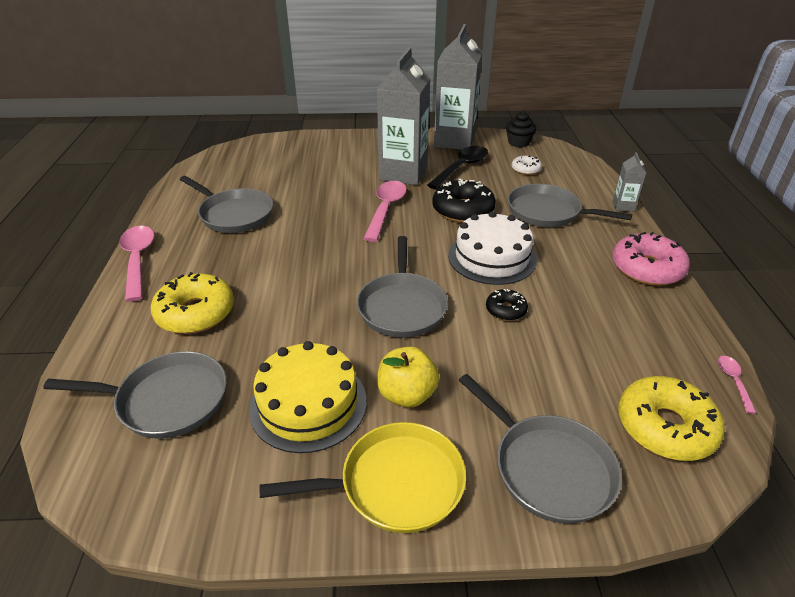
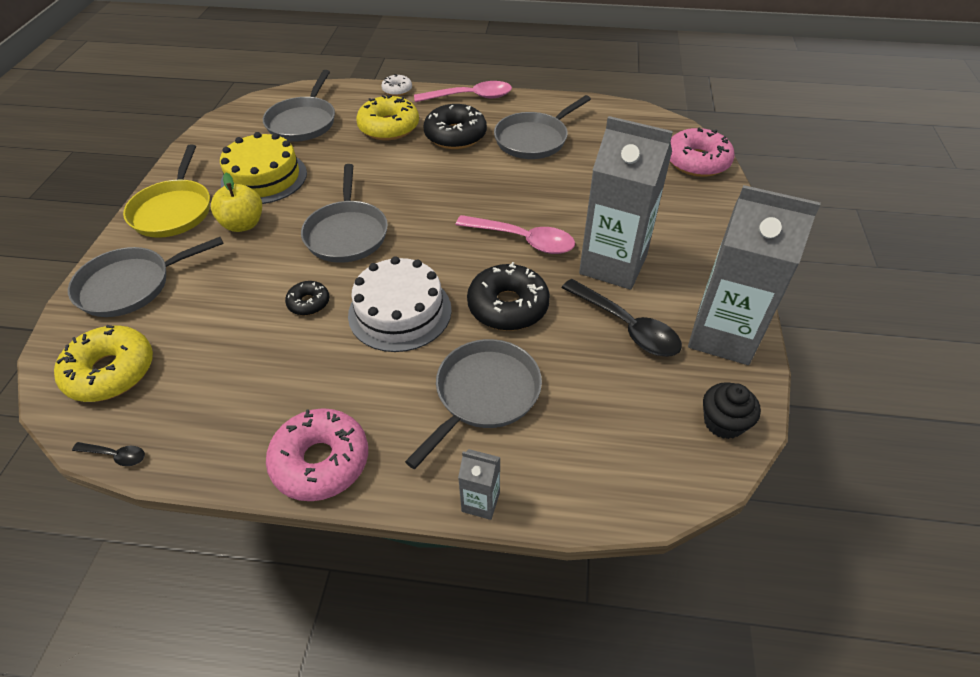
camera: 100 degrees right, 10 degrees up
(221, 261) = (455, 135): none -> black donut
(273, 145) = (697, 162): none -> pink donut
(402, 306) = (347, 233): grey pan -> grey pan turned 105 degrees counterclockwise
(525, 169) = (617, 404): white donut -> white donut (397, 90)
(733, 381) = (116, 455): pink spoon -> black spoon

